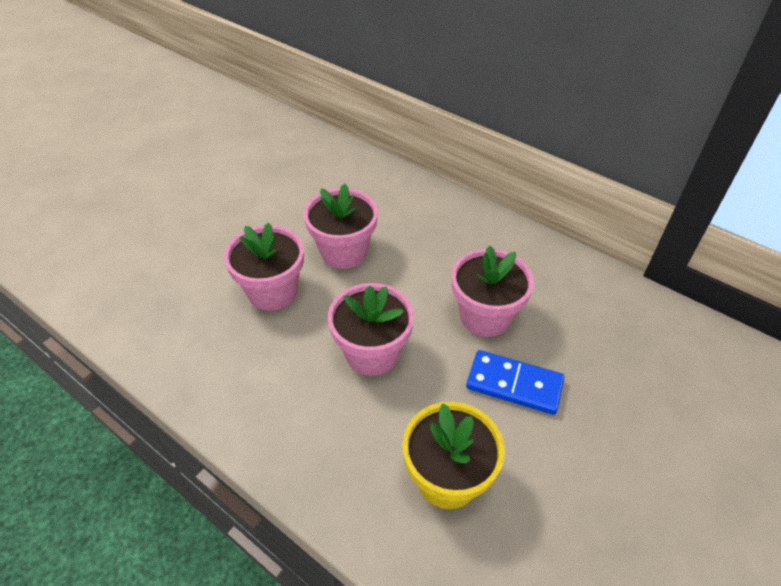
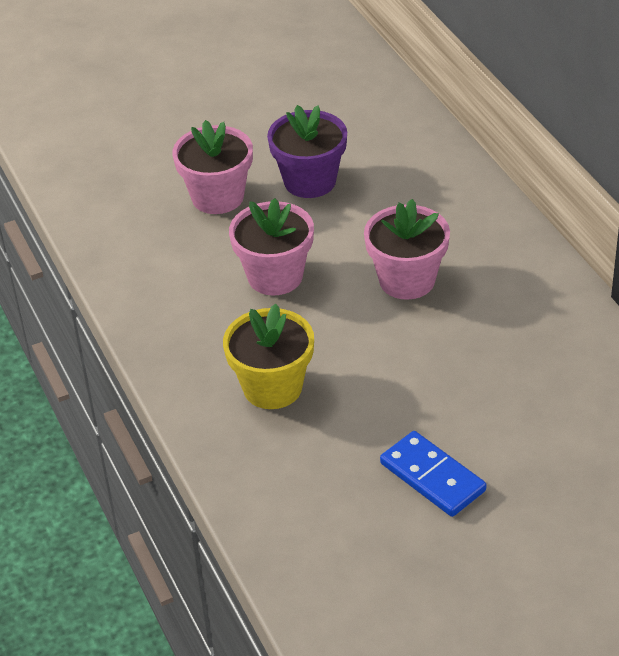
camera: 30 degrees right, 5 degrees down
(344, 252) = (310, 181): pink flower pot -> purple flower pot
(514, 384) = (388, 342): blue domino -> blue domino (432, 477)

